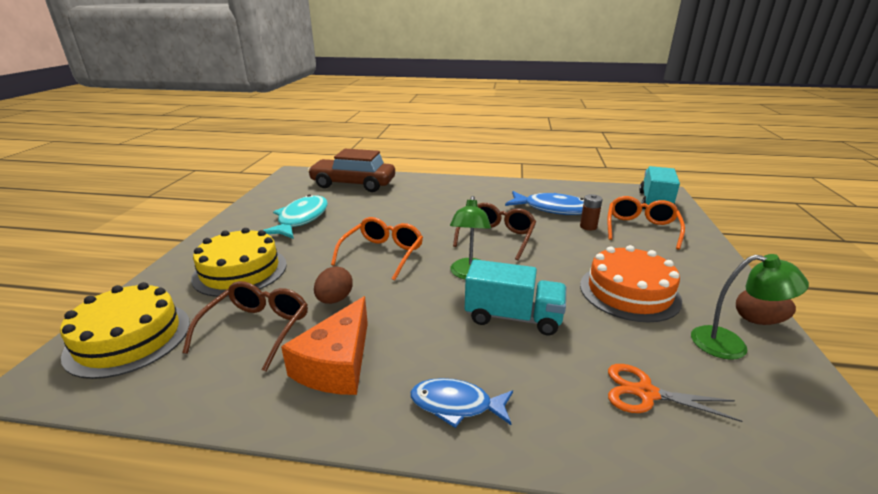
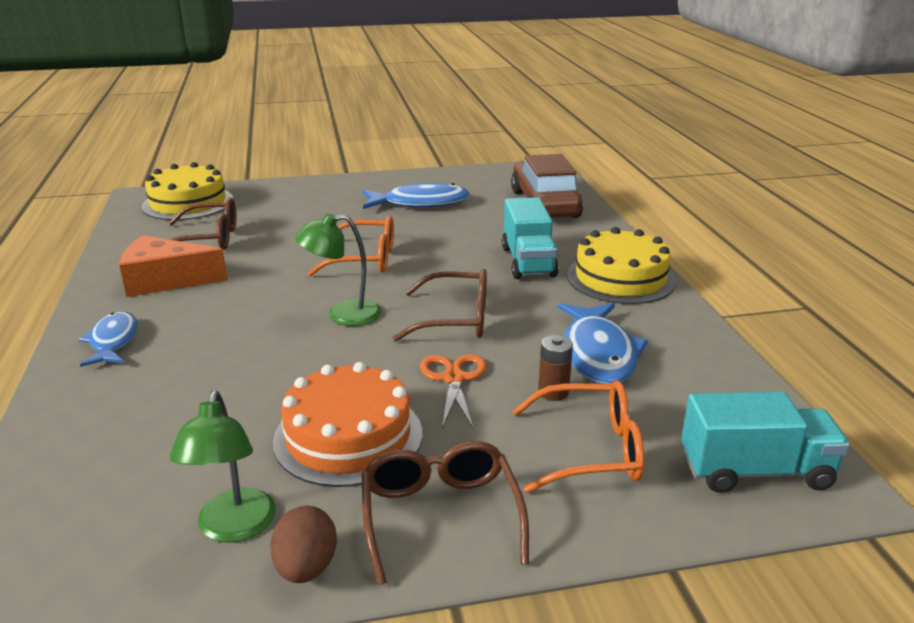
camera: 70 degrees right, 0 degrees up
(240, 271) = (297, 208): yellow cake -> yellow cake (620, 278)
(301, 219) = (420, 203): turquoise fish -> blue fish
(334, 299) = (263, 257): brown egg -> none
(513, 317) = (258, 353): turquoise truck -> turquoise truck (528, 262)
(646, 393) = (130, 448): orange scissors -> orange scissors (454, 379)
(701, 274) = (440, 516): none -> brown glasses

